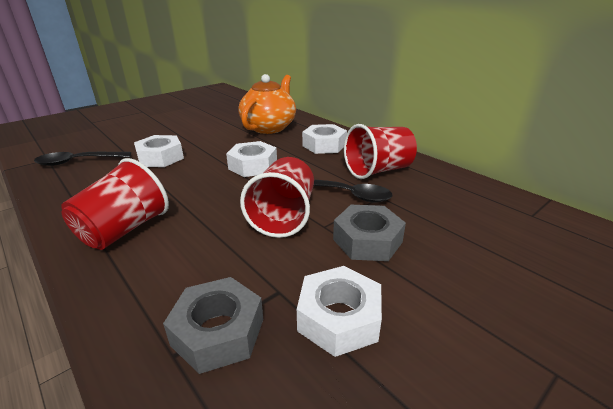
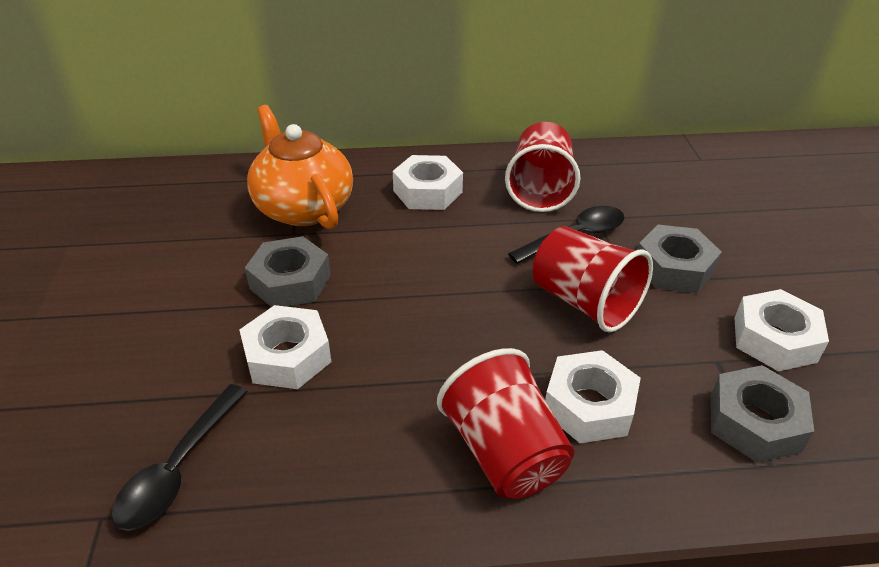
camera: 55 degrees left, 10 degrees up
(212, 142) = (290, 282): none -> grey nut
(253, 166) = (425, 274): white nut -> white nut (589, 405)

